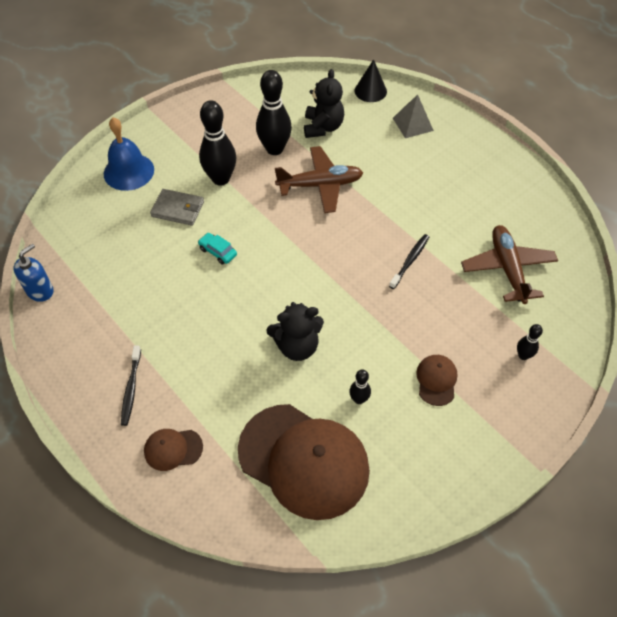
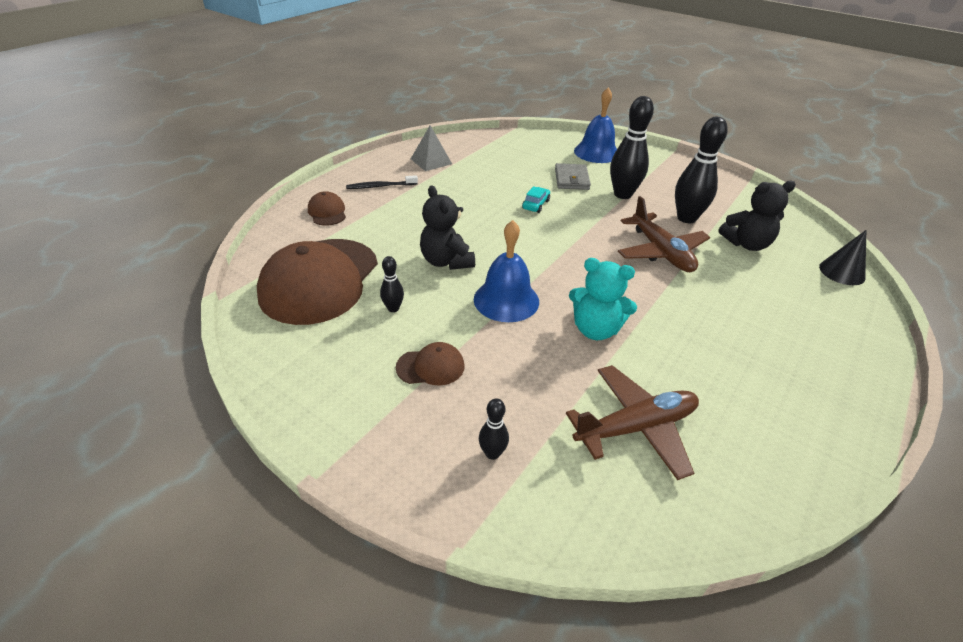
camera: 75 degrees right, 15 degrees down
(40, 291) = (458, 139): blue soap dispenser -> none
(363, 311) = (506, 300): none -> blue bell
(410, 261) = (595, 329): black toothbrush -> turquoise teddy bear
(412, 124) = (822, 312): grey pyramid -> grey pyramid (431, 161)

